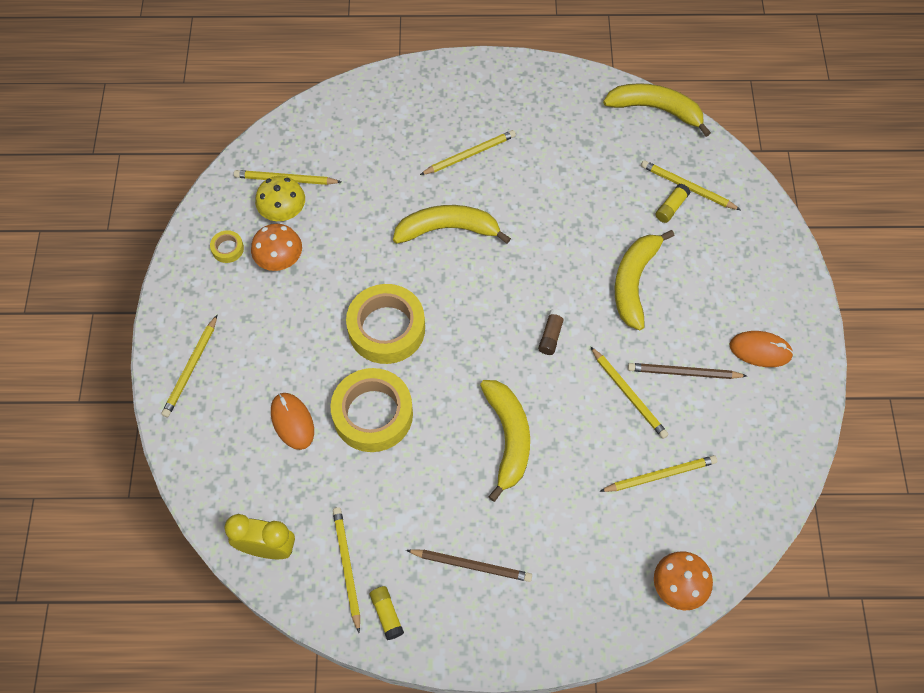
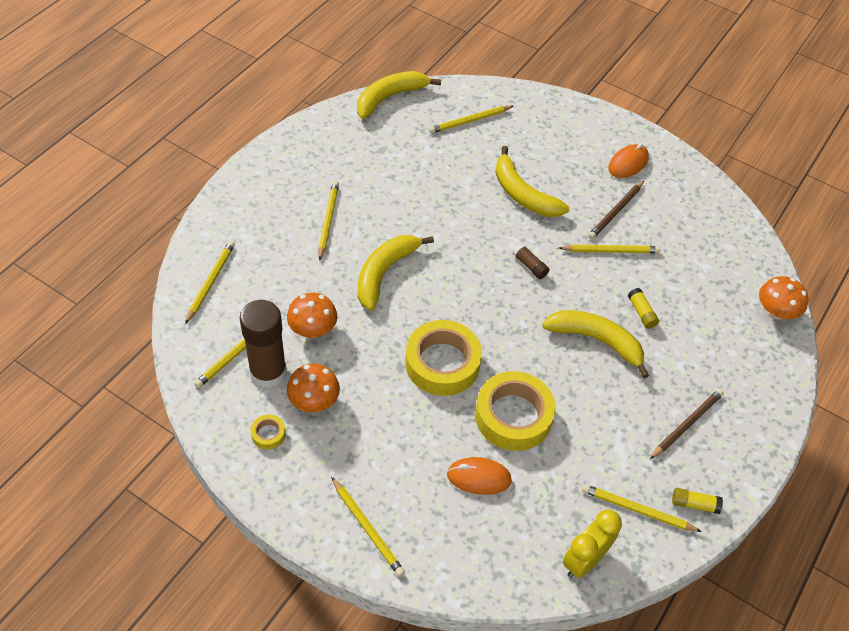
camera: 60 degrees left, 10 degrees down
(283, 212) = (268, 372): yellow mushroom -> brown glue stick
(348, 215) = (313, 329): none -> orange mushroom
(660, 475) = (685, 271): yellow pencil -> yellow pencil (210, 282)
(671, 207) = (478, 139): yellow glue stick -> yellow glue stick (641, 313)

